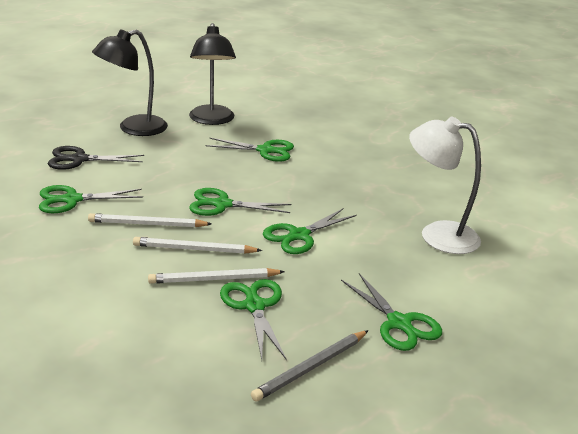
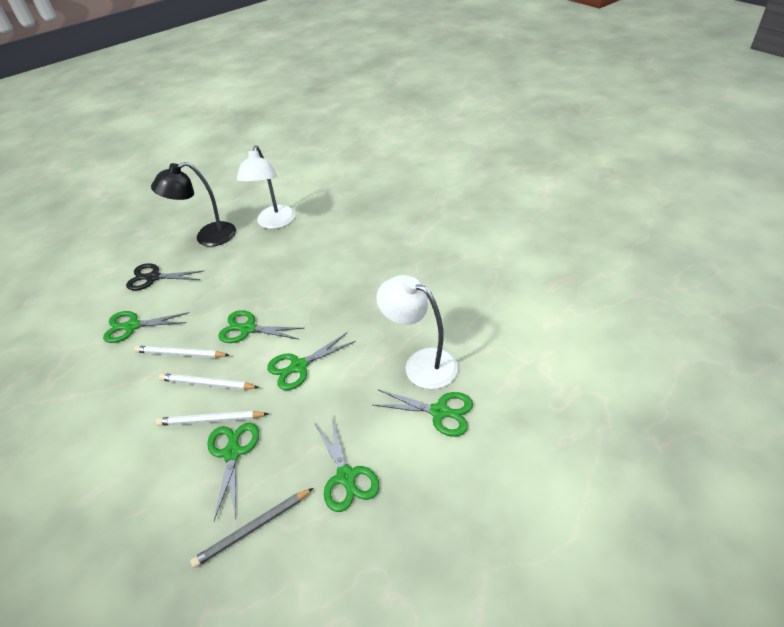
camera: 15 degrees right, 15 degrees up
(212, 120) = (275, 223): black lamp -> white lamp
(265, 150) = (306, 259): green scissors -> green scissors (439, 412)

